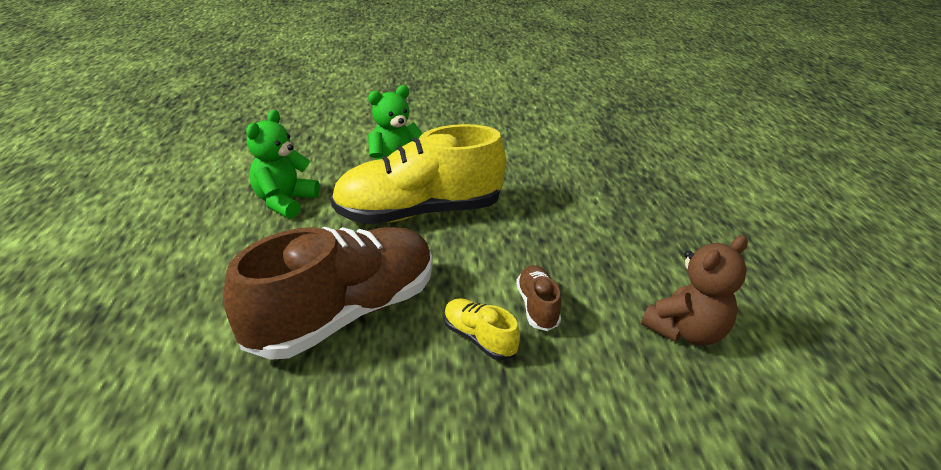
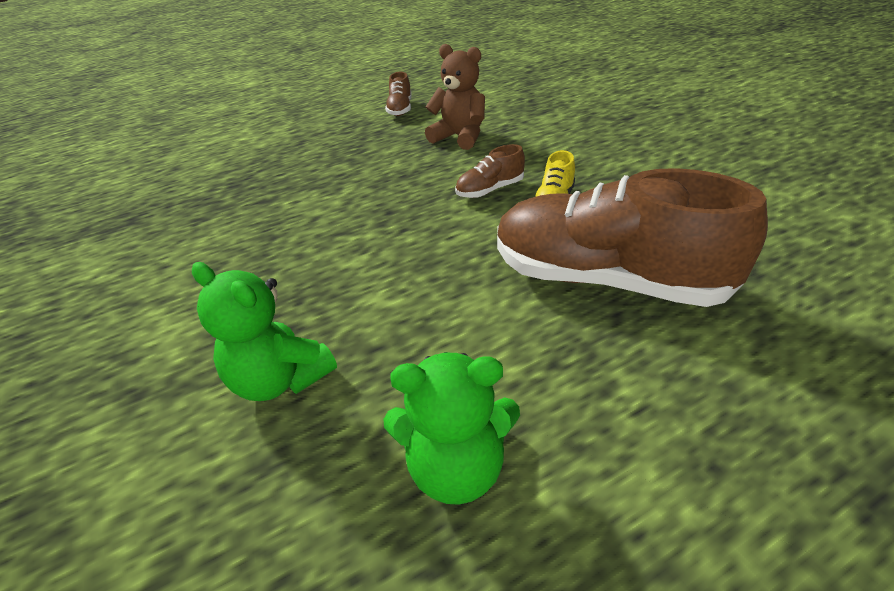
camera: 110 degrees left, 5 degrees up
(419, 212) = (392, 305): yellow shoe -> none
(808, 310) = (400, 109): none -> brown shoe

